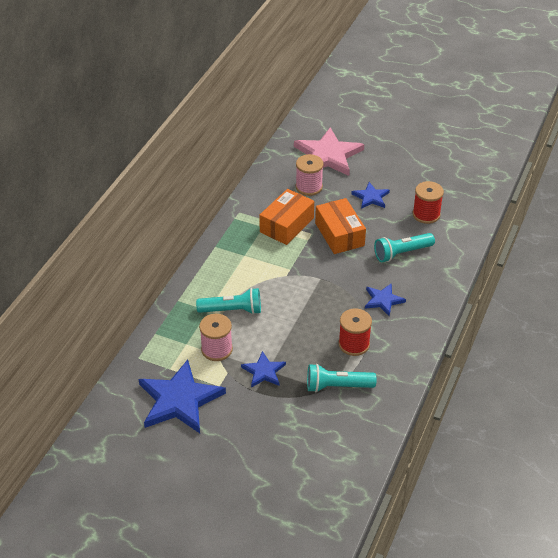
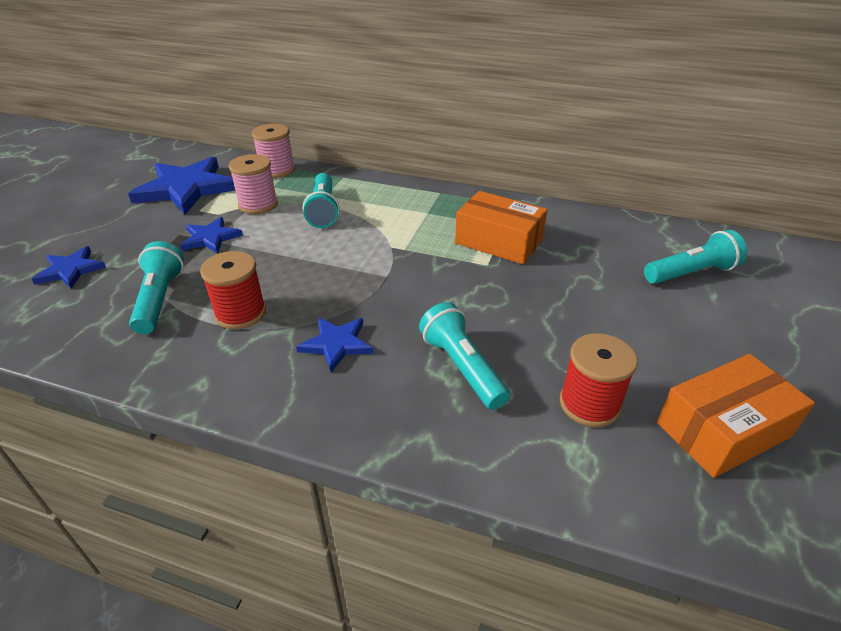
camera: 85 degrees right, 5 degrees down
(309, 187) = (596, 257): pink spool -> pink spool (277, 170)
(328, 155) = (691, 273): pink star -> turquoise flashlight
(339, 234) = (492, 291): orange box -> orange box (723, 429)
(371, 197) = (605, 325): blue star -> blue star (70, 270)

